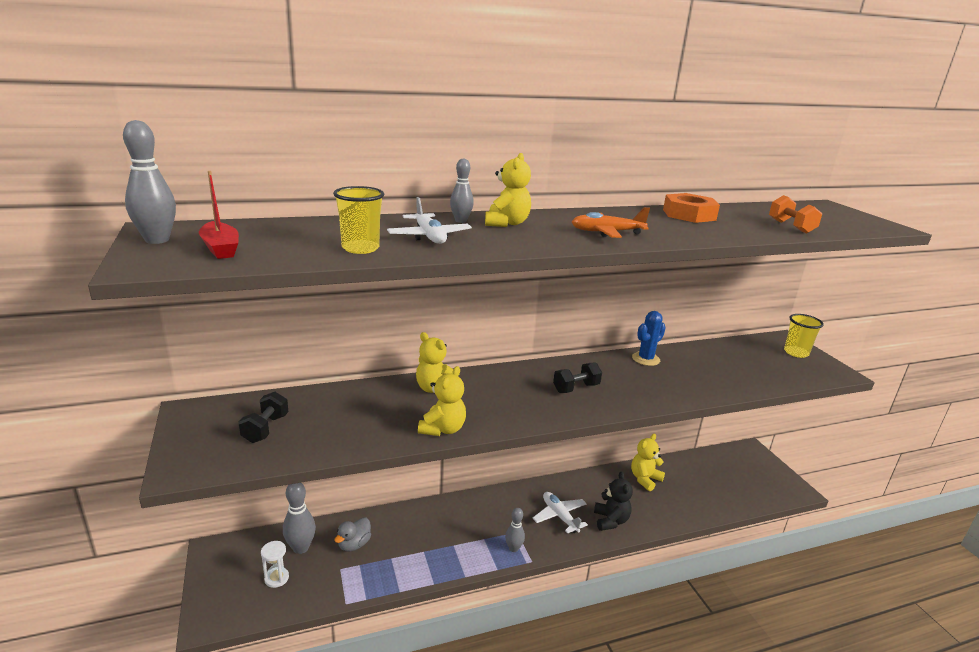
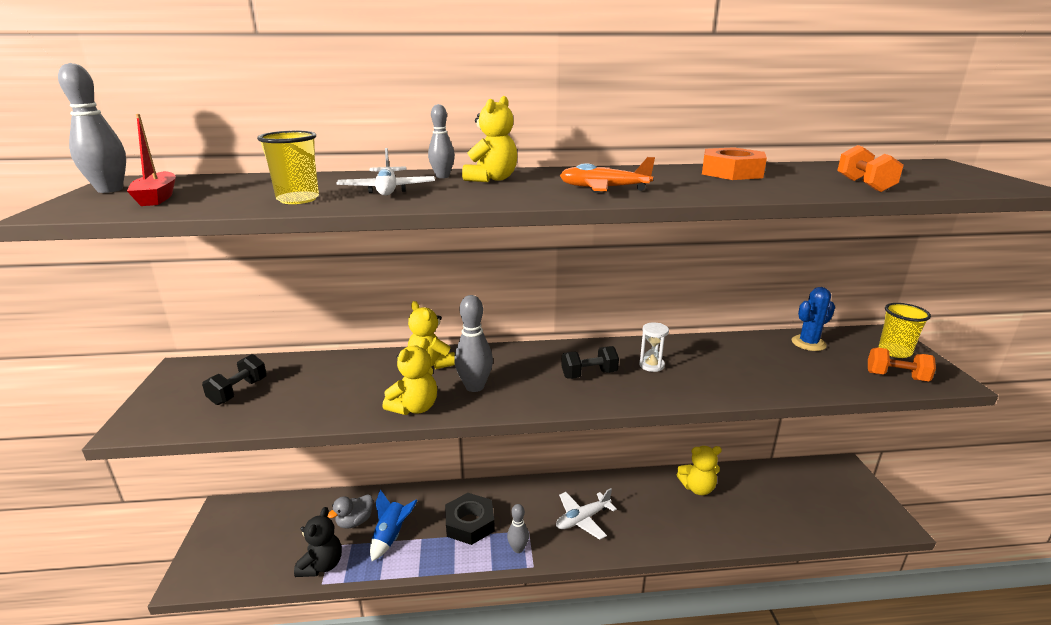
camera: 15 degrees right, 0 degrees up
(276, 578) = (267, 546): white hourglass -> white hourglass (651, 365)
(301, 548) = (303, 518): grey bowling pin -> grey bowling pin (474, 386)
(394, 553) = (391, 536): none -> blue rocket
(463, 532) = (469, 523): none -> black nut
(560, 516) = (582, 519): white plane -> white plane turned 105 degrees counterclockwise
(610, 520) = (640, 531): black teddy bear -> black teddy bear (322, 565)
(645, 479) = (697, 488): yellow teddy bear -> yellow teddy bear turned 150 degrees counterclockwise
(646, 359) = (690, 347): blue cactus -> blue cactus (808, 343)
(804, 373) = (896, 376): none -> orange dumbbell

